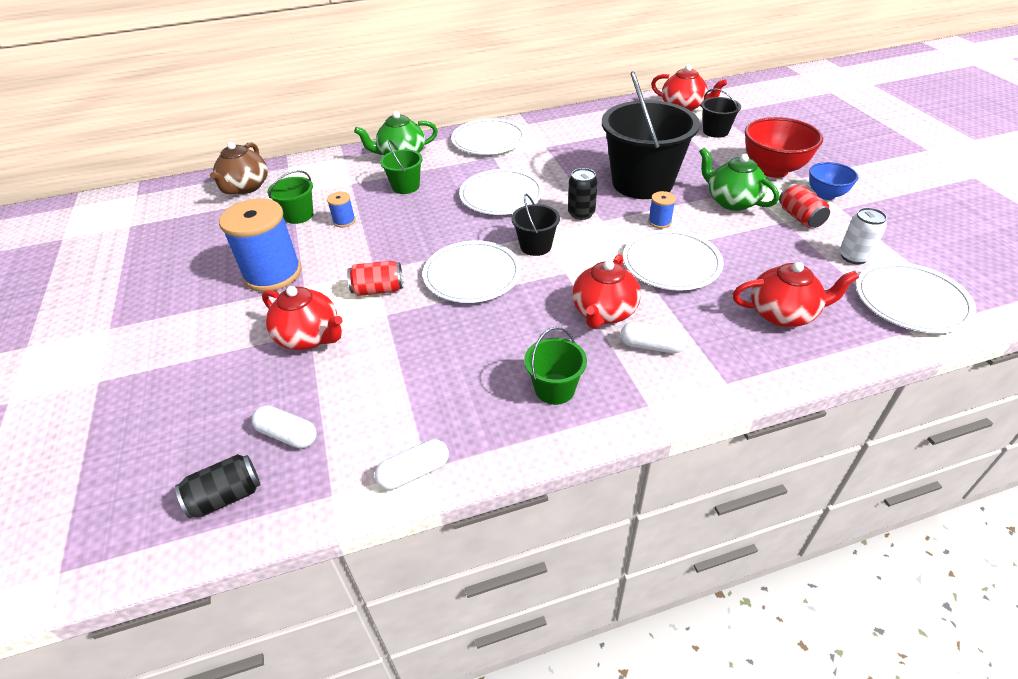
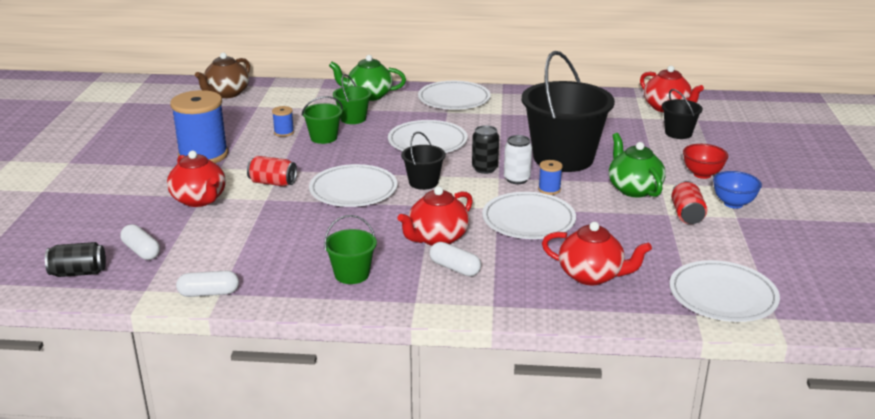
camera: 20 degrees right, 15 degrees down
(298, 215) = (252, 121): green bucket -> green bucket (323, 138)
(773, 170) = (702, 174): red bowl -> red bowl, size x0.59
(854, 257) = (705, 253): white can -> white can (517, 179)

